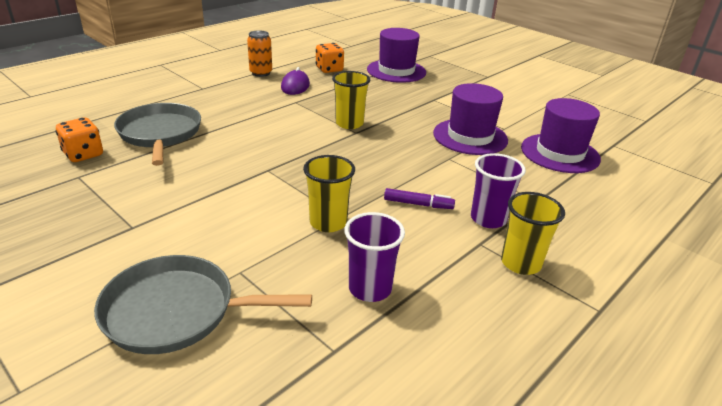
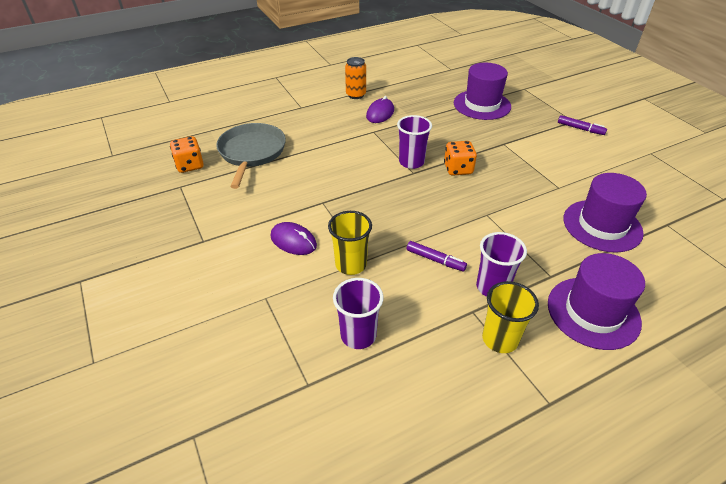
camera: 20 degrees right, 10 degrees up
(176, 311) = (209, 323): grey pan -> none
(250, 210) = (293, 241): none -> purple mouse
(329, 69) = (418, 96): orange dice -> orange dice (458, 169)
(349, 123) = (411, 162): yellow cup -> purple cup
(470, 137) = (519, 193): purple hat -> purple hat (593, 312)
(497, 82) = (580, 129): none -> purple marker

